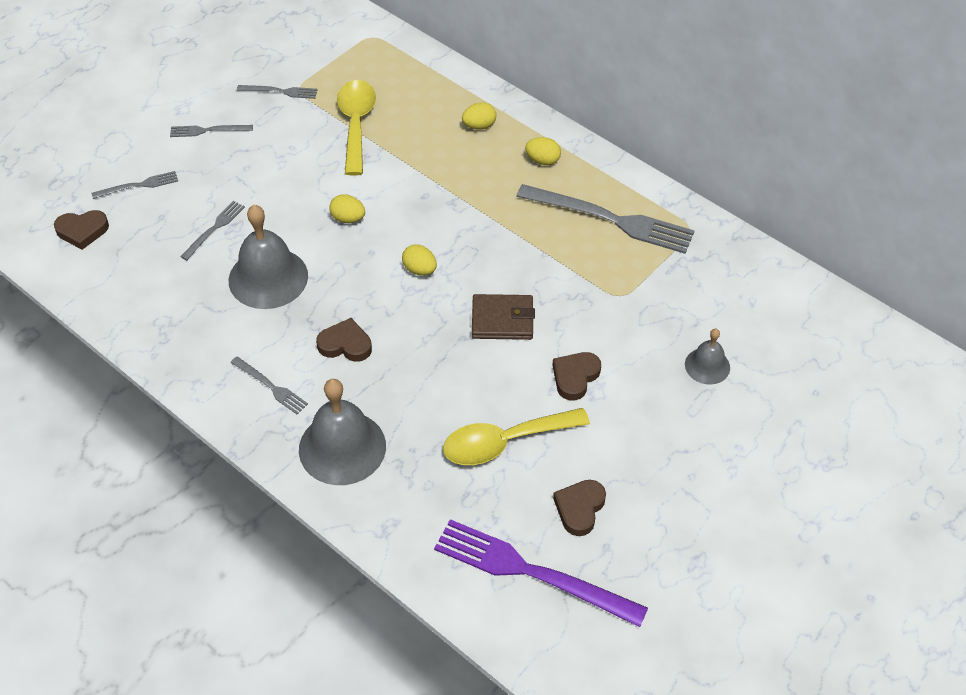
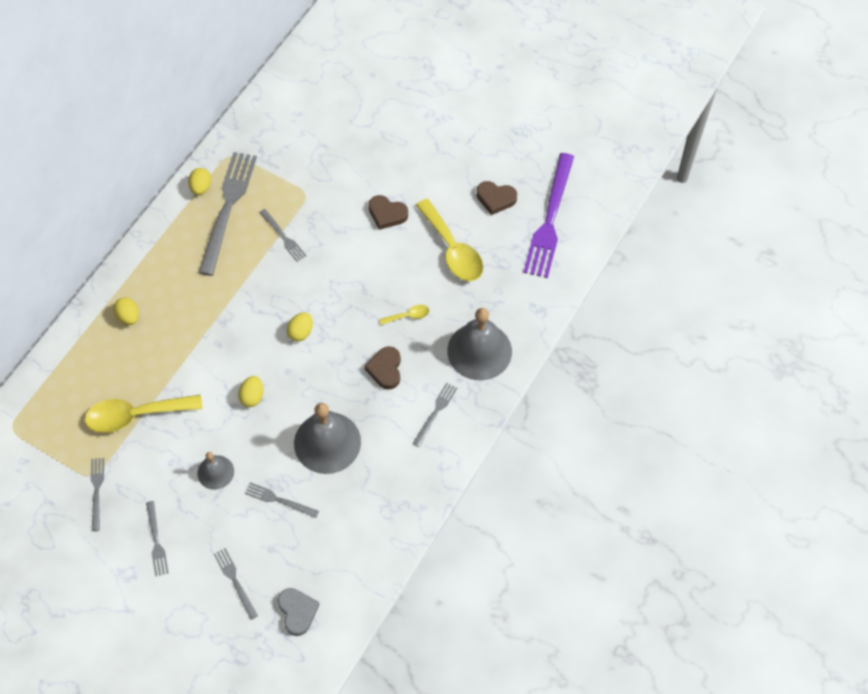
camera: 100 degrees left, 10 degrees up
(82, 231) = (297, 612): brown heart -> grey heart
(414, 378) = (408, 316): none -> yellow spoon
(502, 320) = (342, 267): brown wallet -> none
(542, 160) = (166, 263): yellow egg -> yellow egg (201, 187)
(559, 267) = (283, 237): none -> grey fork
(707, 366) = (361, 136): grey bell -> grey bell (215, 472)

